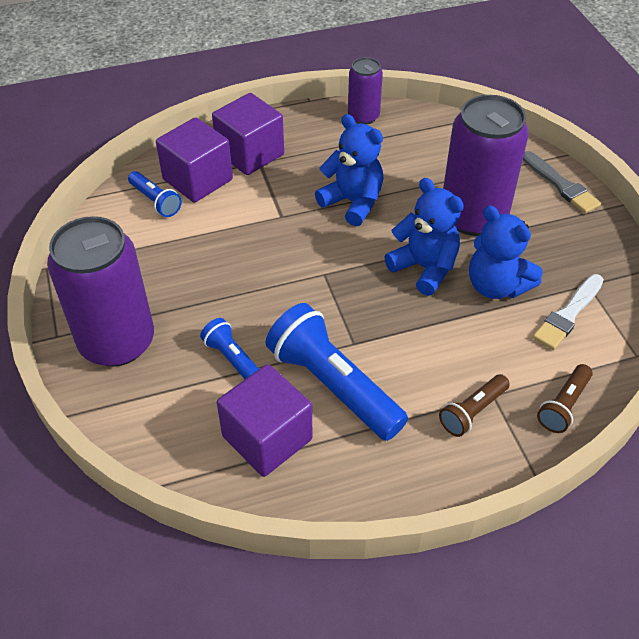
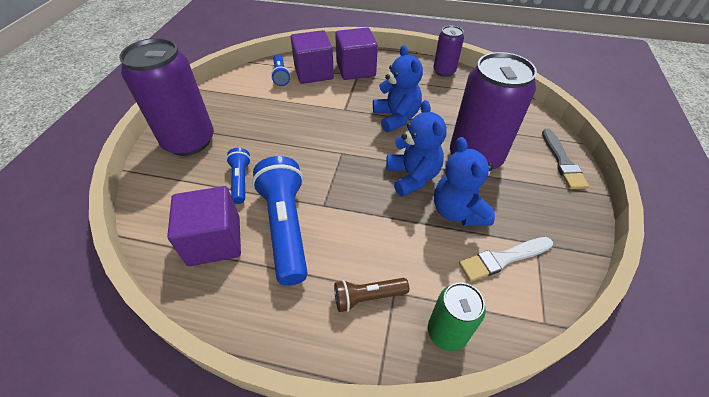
camera: 30 degrees right, 0 degrees up
(563, 405) = (447, 332): brown flashlight -> green can

